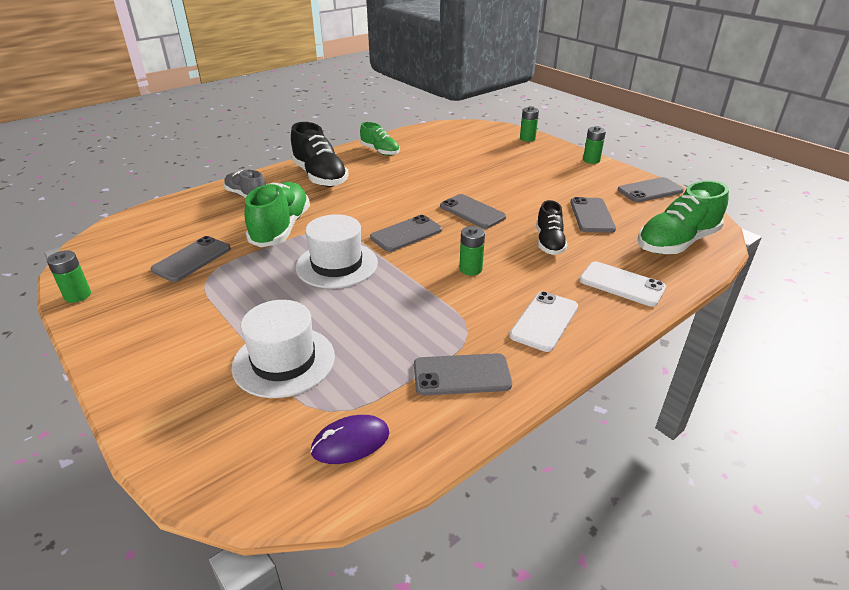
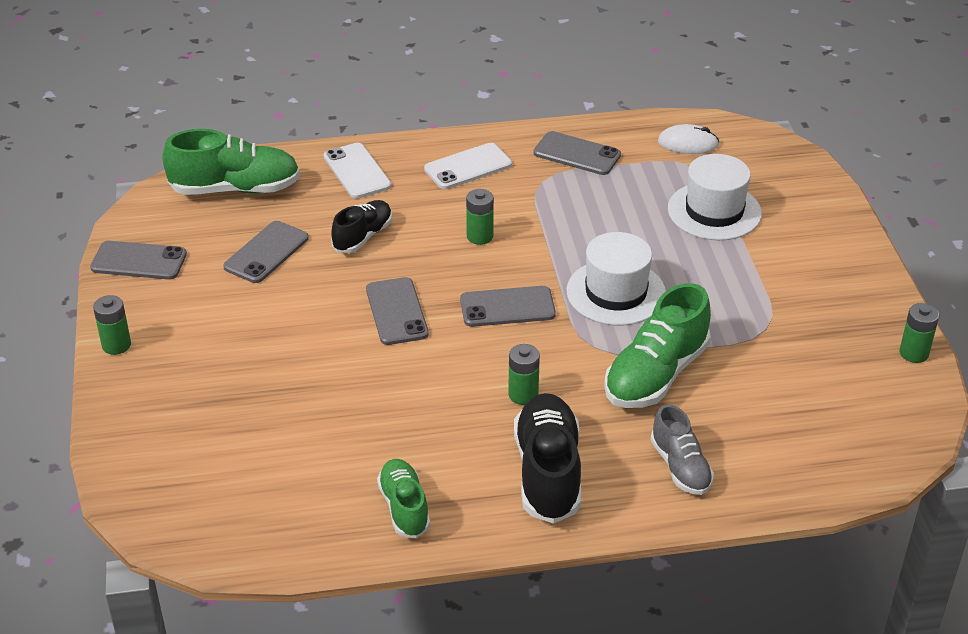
camera: 150 degrees left, 5 degrees up
(192, 259) = (781, 362): grey phone -> none
(350, 442) = (688, 143): purple mouse -> white mouse
(527, 138) = (128, 440): green battery -> green battery (523, 394)

